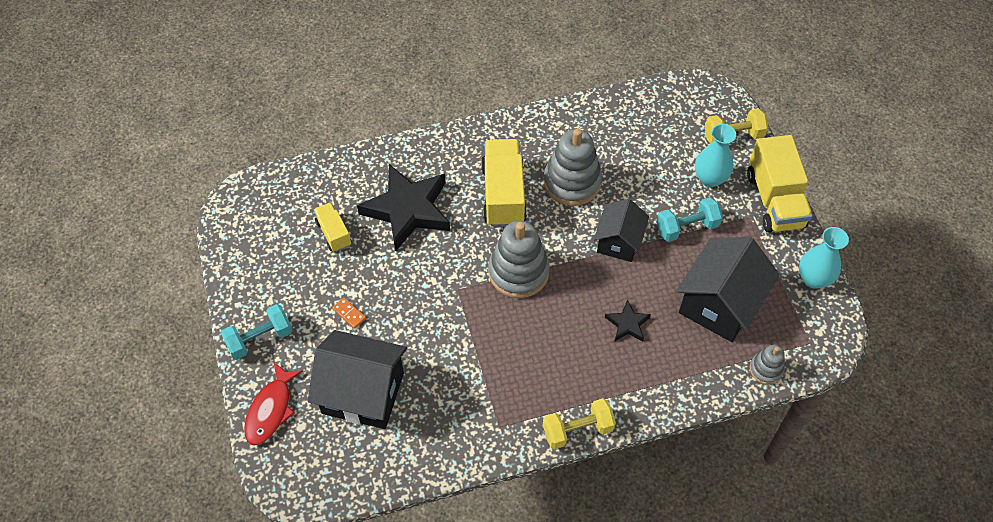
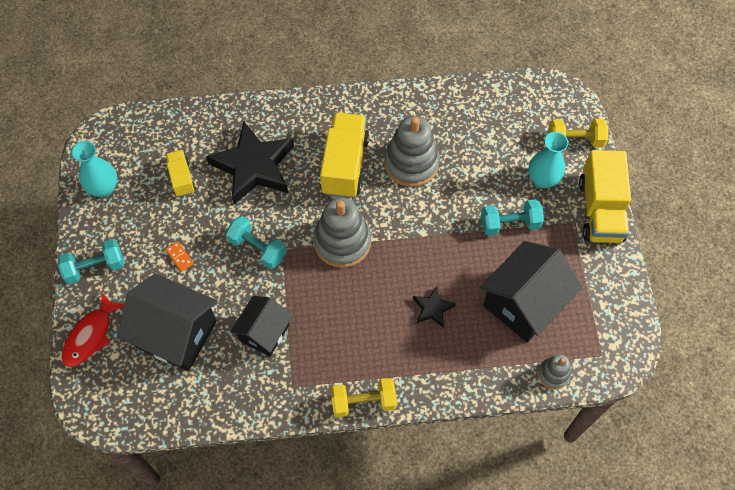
camera: 10 degrees right, 5 degrees up
(430, 292) = (257, 248): none -> turquoise dumbbell
(618, 242) = (442, 228): black house -> black house (264, 333)
(813, 279) = (619, 293): turquoise vase -> turquoise vase (104, 188)

